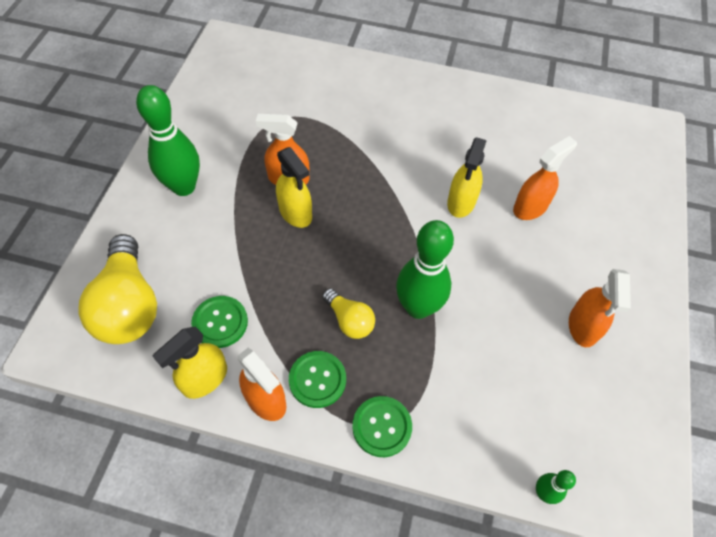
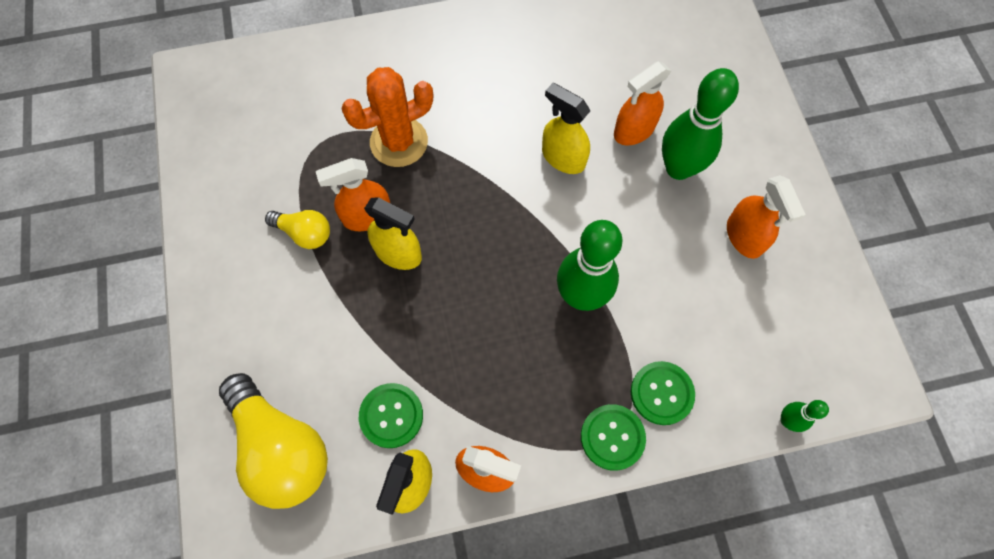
camera: 25 degrees left, 10 degrees up
(184, 187) = (256, 282): green bowling pin -> green bowling pin (678, 168)
(317, 380) = (525, 423): green button -> green button (661, 393)
(342, 140) = (399, 142): none -> orange cactus
(349, 320) = (522, 345): yellow light bulb -> yellow light bulb (305, 233)
(461, 202) = (563, 158): yellow spray bottle -> yellow spray bottle turned 135 degrees clockwise
(530, 207) = (634, 130): orange spray bottle -> orange spray bottle turned 150 degrees counterclockwise

